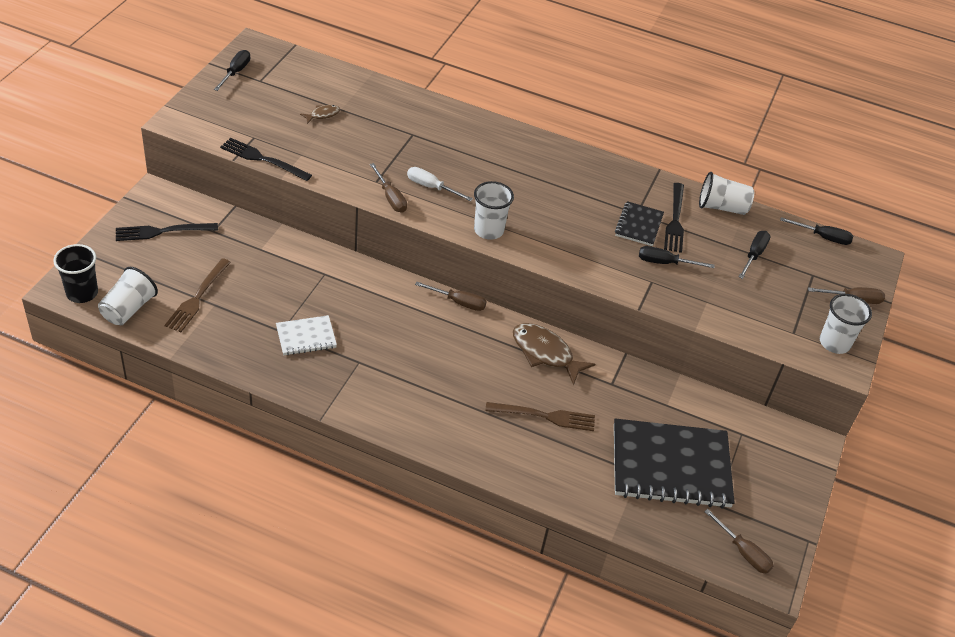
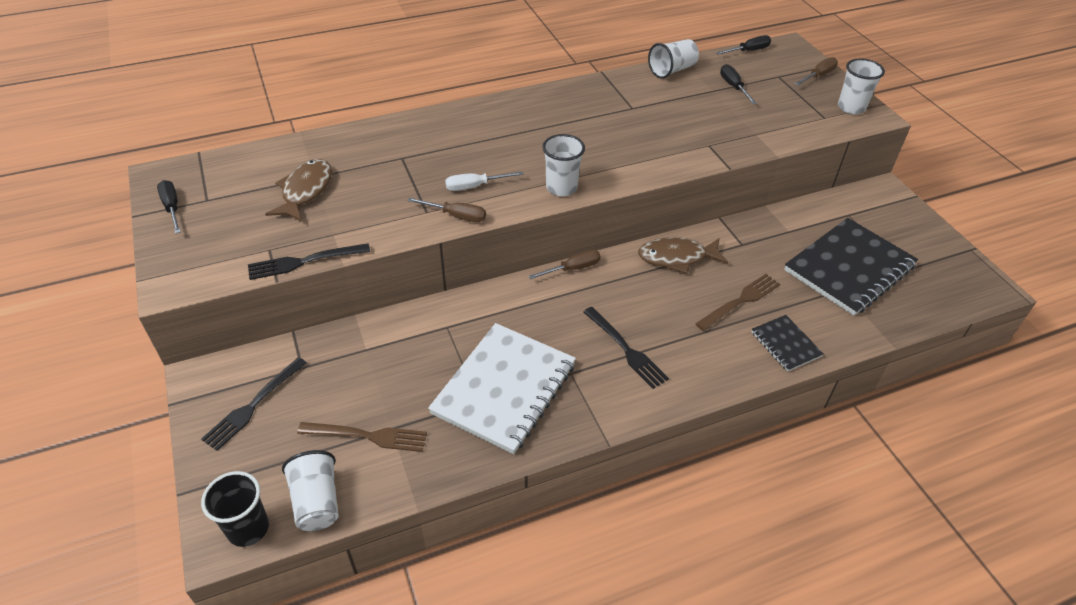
camera: 40 degrees left, 0 degrees up
(197, 298) = (368, 436): brown fork -> brown fork turned 60 degrees counterclockwise
(306, 337) = (504, 389): white notebook -> white notebook, size x2.05
(323, 115) = (305, 191): brown fish -> brown fish, size x2.00
(638, 225) = (645, 115): black notebook -> black notebook (785, 344)
(665, 263) = (697, 127): black screwdriver -> none
(675, 220) = (660, 97): black fork -> black fork (626, 349)
(743, 552) = (958, 287): brown screwdriver -> none

